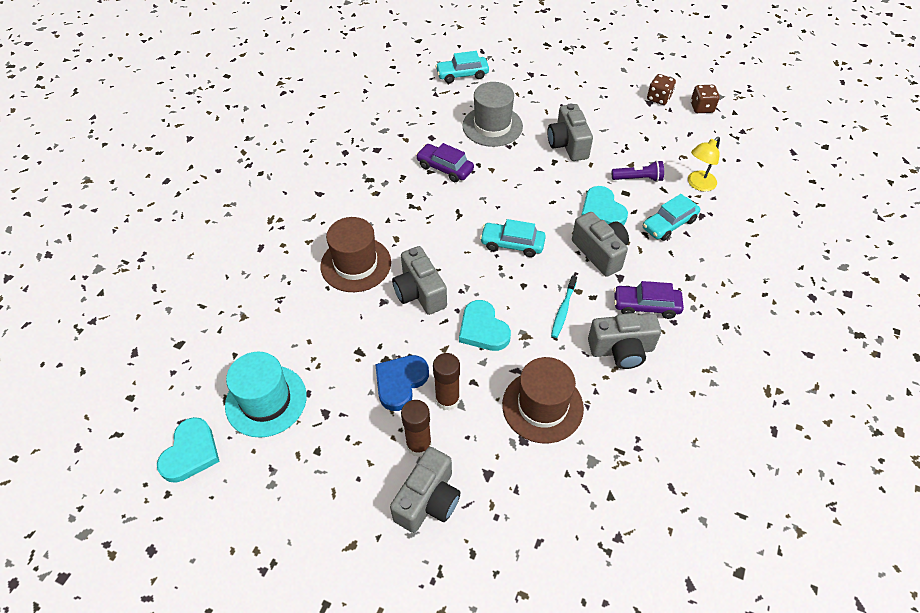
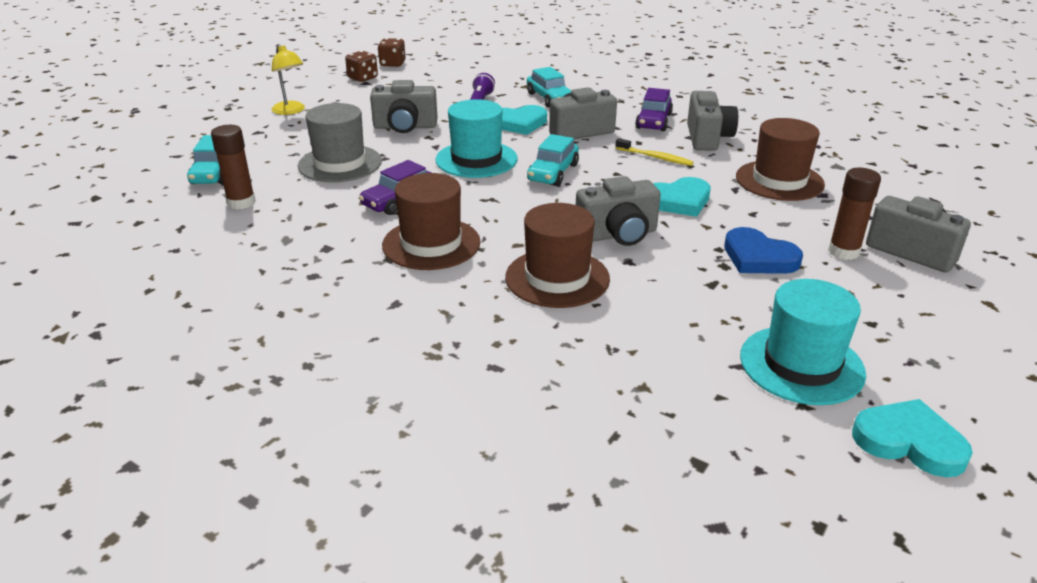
camera: 80 degrees left, 20 degrees down
(389, 195) = (431, 244): none -> brown hat
(447, 399) = (779, 230): brown glue stick -> brown glue stick (241, 202)
(522, 196) = (476, 159): none -> turquoise hat
(563, 310) = (655, 157): turquoise toothbrush -> yellow toothbrush
(698, 184) = (501, 80): yellow lamp -> yellow lamp (291, 111)

